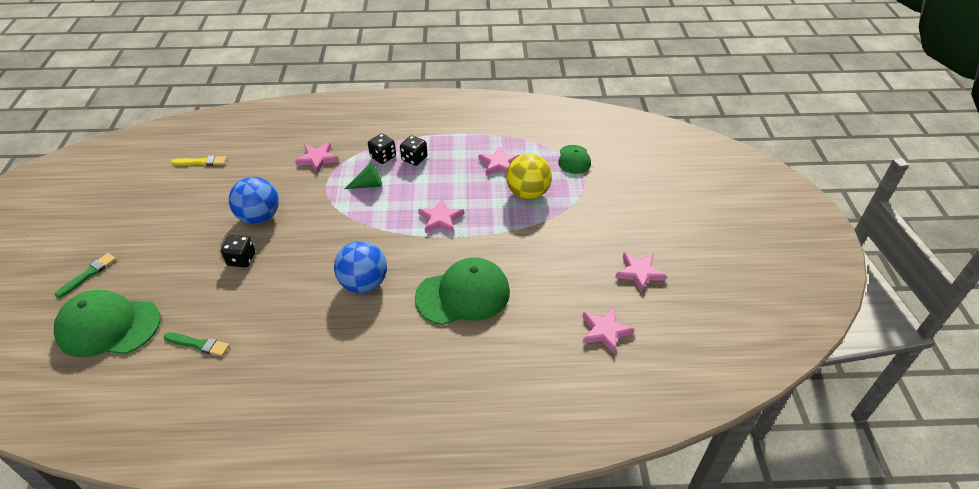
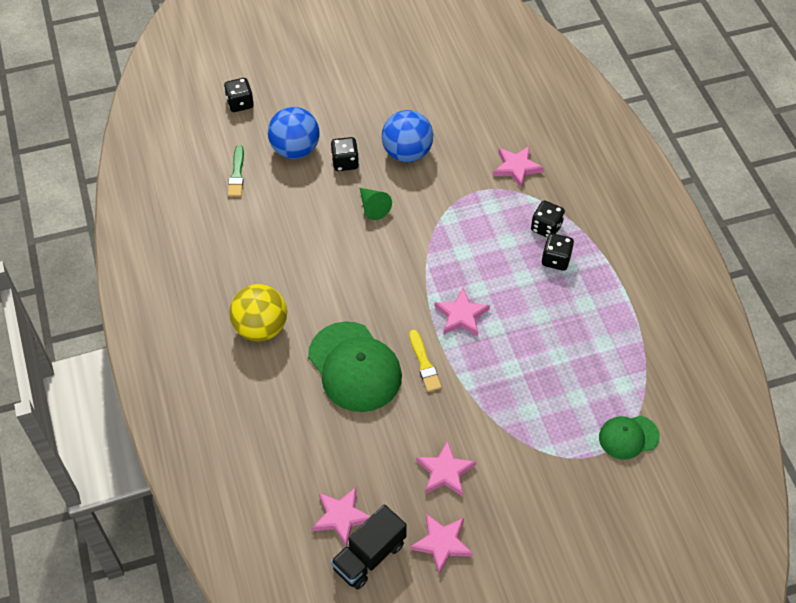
camera: 75 degrees right, 10 degrees up
(88, 274) = (293, 61): green brush -> none
(108, 326) = (240, 103): green cap -> black dice
(201, 162) = (470, 71): yellow brush -> yellow brush (424, 363)
(364, 283) = (344, 274): blue ball -> blue ball (295, 149)
(368, 185) = (492, 229): green cone -> green cone (373, 207)
(499, 164) = (583, 352): pink star -> pink star (445, 471)
(528, 193) = (539, 395): yellow ball -> yellow ball (261, 327)
(643, 320) = (369, 556): none -> black truck

